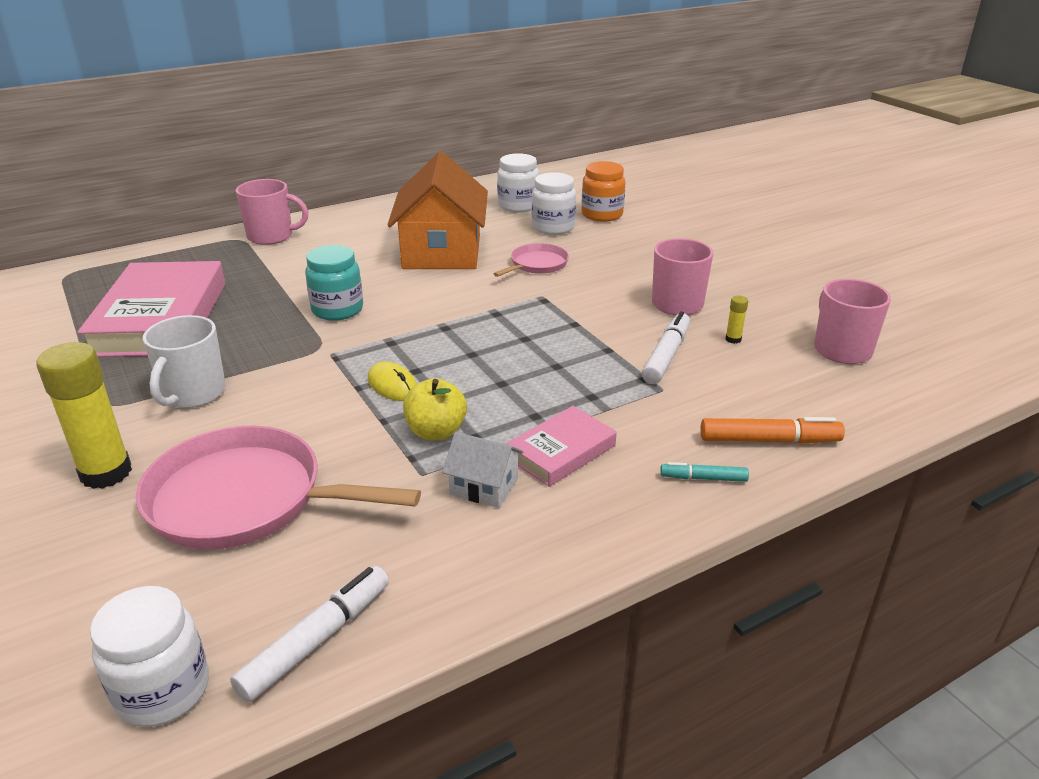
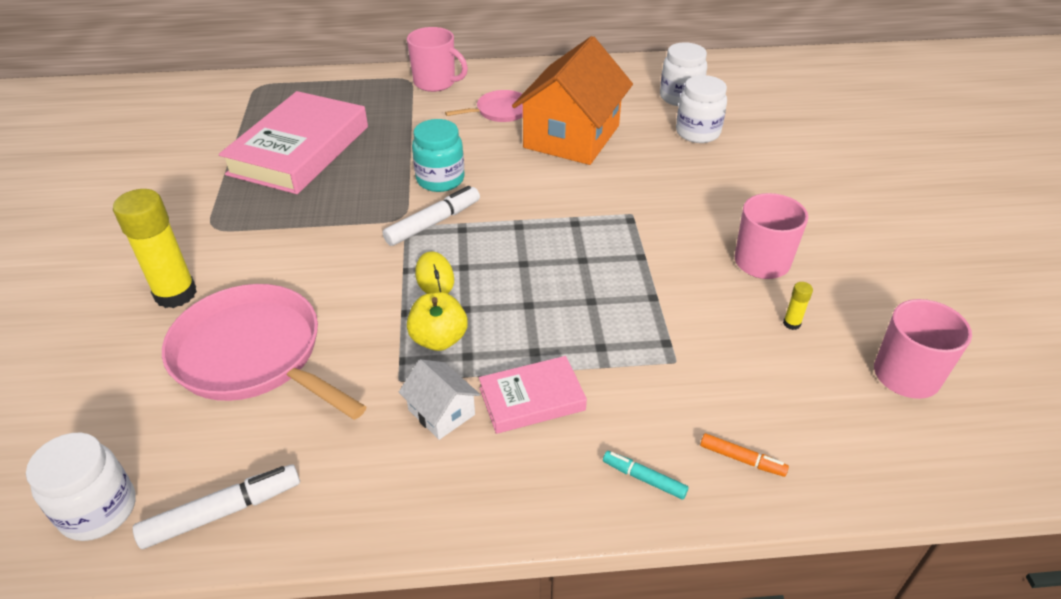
camera: 25 degrees right, 10 degrees up
(193, 394) = (278, 236): white mug -> none
(537, 264) = (652, 174): pink pan -> pink pan (500, 111)
(602, 215) = (759, 128): orange jar -> none
(666, 355) = (707, 322): white marker -> white marker (433, 223)
(769, 440) = (742, 459): orange marker -> orange marker, size x0.58

